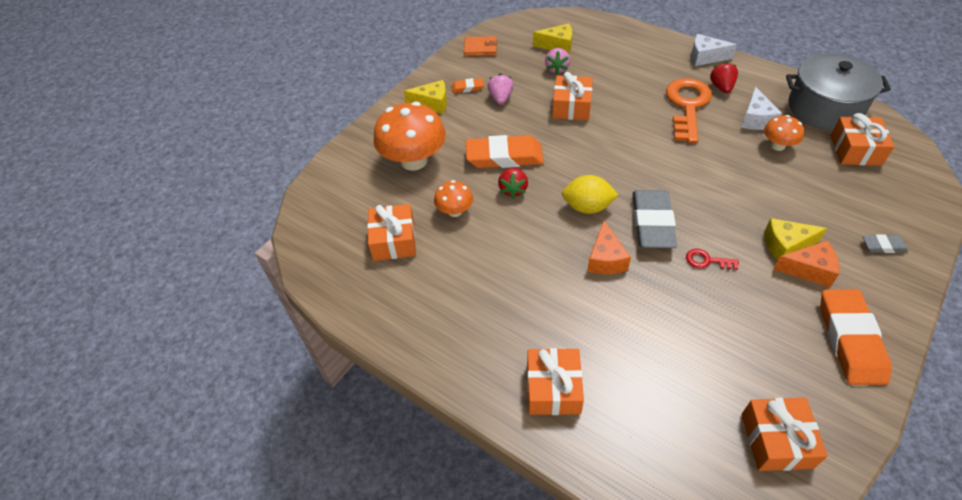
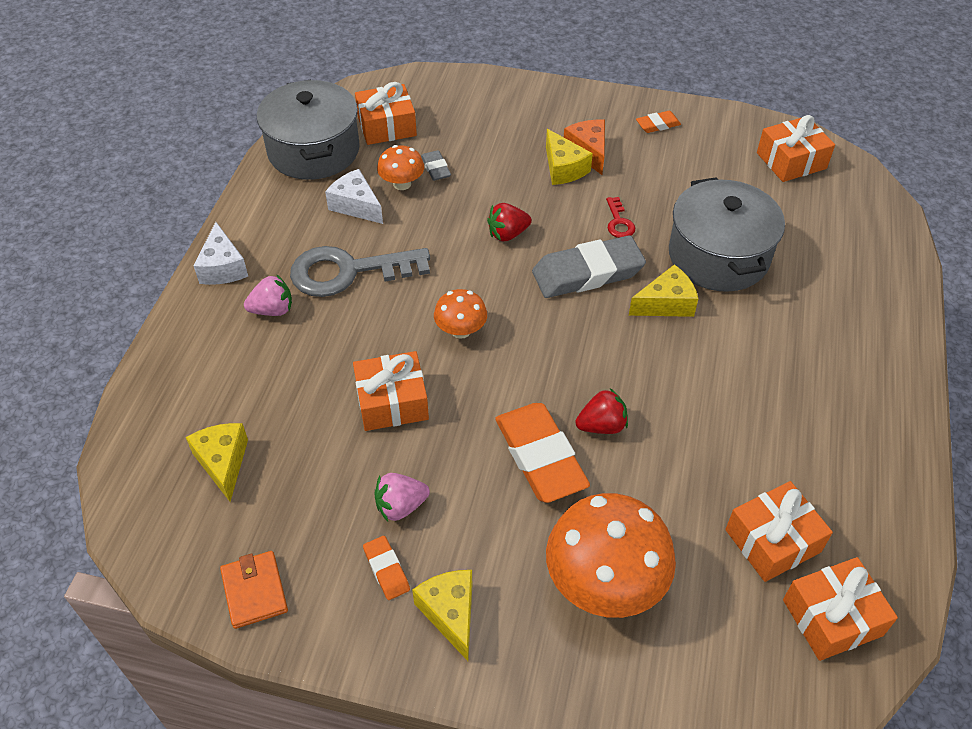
camera: 115 degrees left, 0 degrees up
(455, 211) = (678, 483): orange mushroom -> orange mushroom (461, 330)
(553, 388) = (856, 311): orange gift -> orange gift (832, 617)
(557, 69) = (295, 446): pink strawberry -> pink strawberry (272, 310)
(587, 207) = (592, 337): yellow lemon -> none
(605, 259) = (666, 304): orange cheese -> yellow cheese
(648, 314) = (718, 256): none -> grey pot
(687, 106) = (348, 272): orange key -> grey key
(721, 87) = (295, 243): red strawberry -> red strawberry (507, 234)
(755, 119) = (356, 205): white cheese -> white cheese turned 120 degrees counterclockwise
(850, 340) = (657, 125): orange eraser -> orange eraser, size x0.47
(883, 246) = (528, 107): grey eraser -> grey eraser (436, 168)

